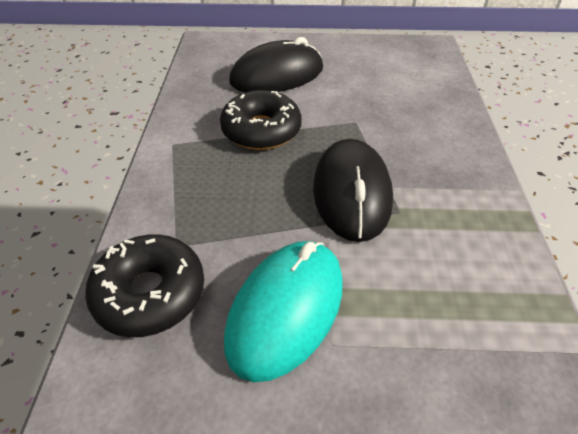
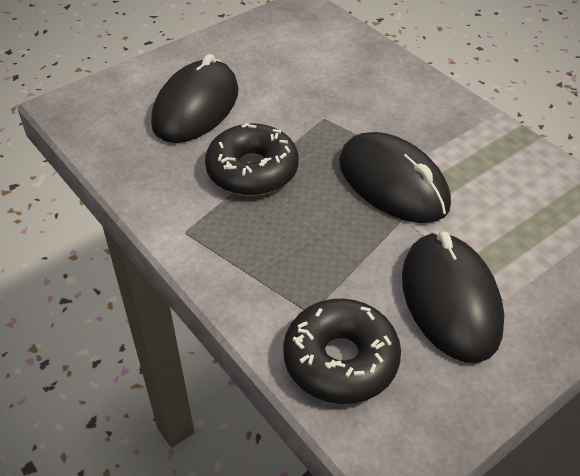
camera: 40 degrees left, 0 degrees up
(286, 310) = (450, 300): turquoise mouse -> black mouse

